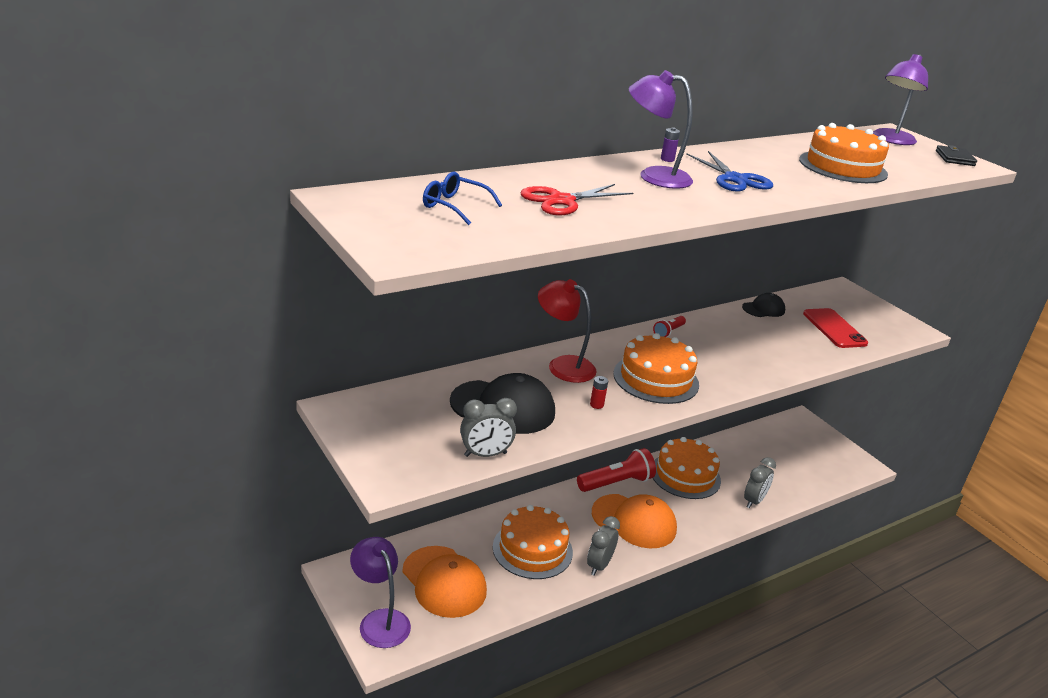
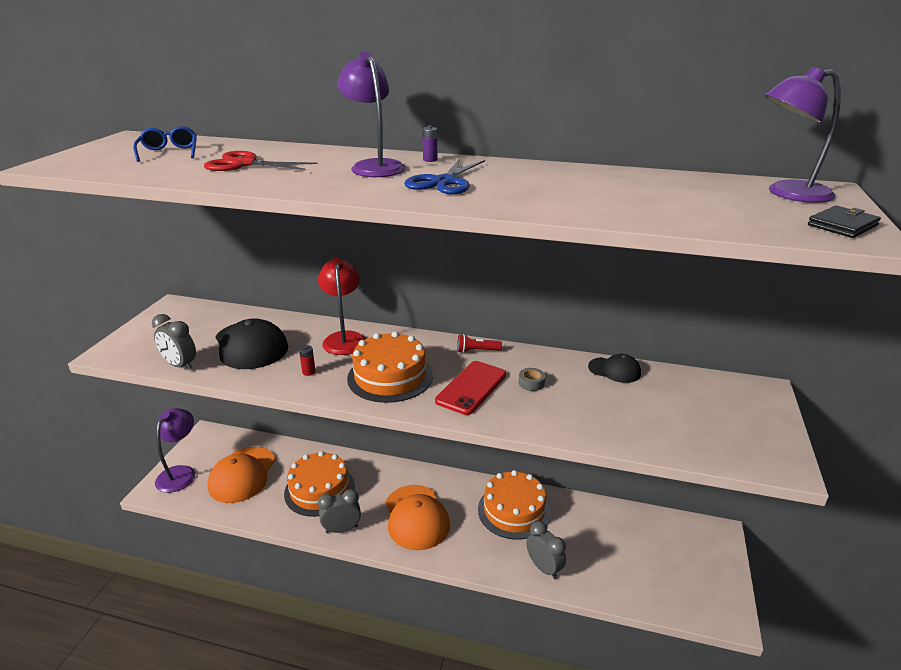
camera: 50 degrees right, 0 degrees up
(616, 483) = (449, 483): red flashlight -> none
(740, 340) = (531, 383): none -> grey tape
(753, 501) = (544, 568): grey clock -> grey clock turned 120 degrees counterclockwise
(834, 328) = (664, 417): red phone -> red phone (471, 388)
(842, 167) = (615, 198): orange cake -> none

